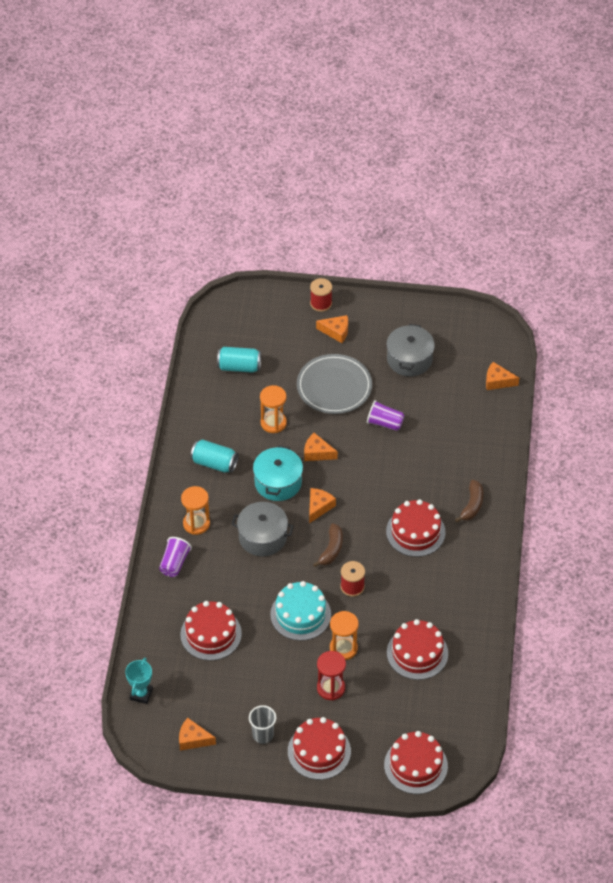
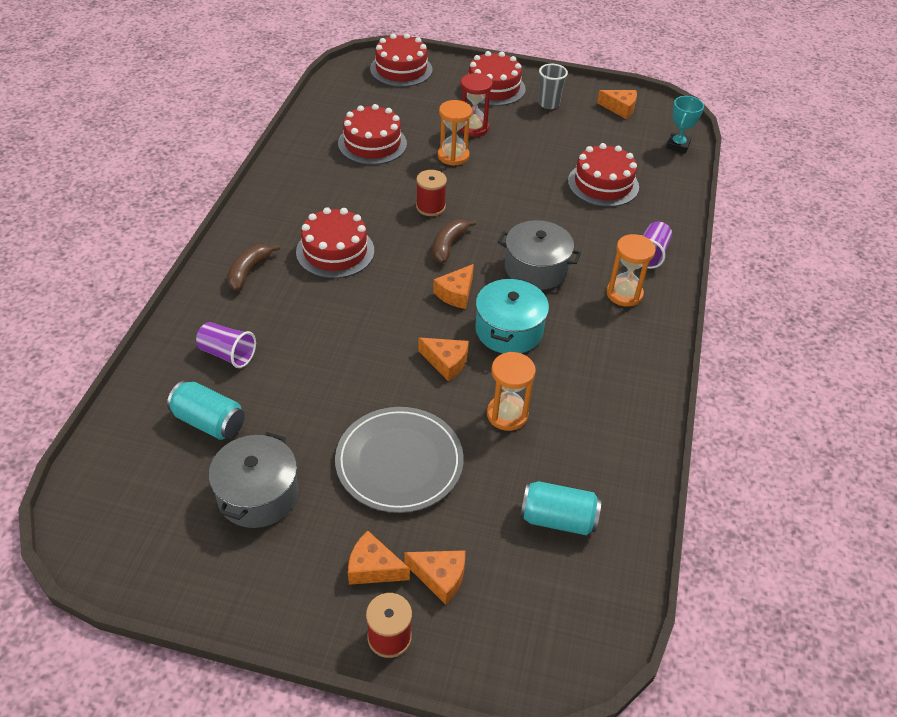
camera: 175 degrees left, 5 degrees down
(214, 463) = (600, 366): turquoise can -> turquoise can (209, 422)
(300, 614) = (497, 189): turquoise cake -> none
(385, 423) = (333, 392): purple cup -> purple cup (227, 354)
(497, 381) = (127, 436): orange cheese -> orange cheese (440, 577)

